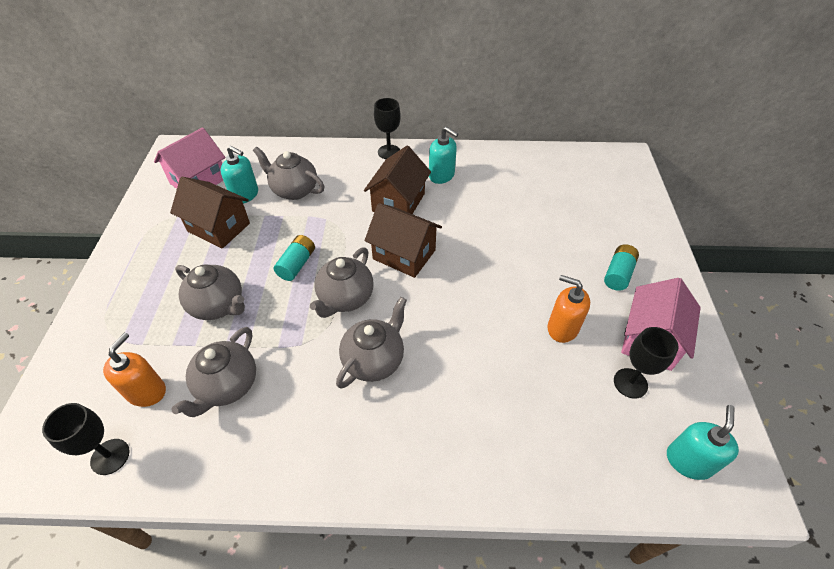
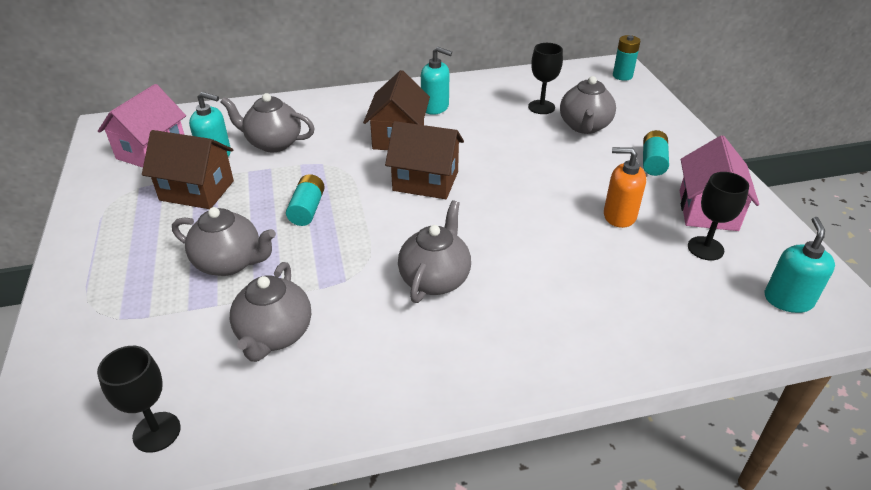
camera: 15 degrees left, 10 degrees down
(147, 391) = (176, 360): orange soap dispenser -> none
(345, 298) = (377, 230): grey teapot -> grey teapot (584, 126)
(389, 152) = (367, 94): black goblet -> black goblet (541, 107)
(627, 169) = (622, 76): none -> turquoise battery

